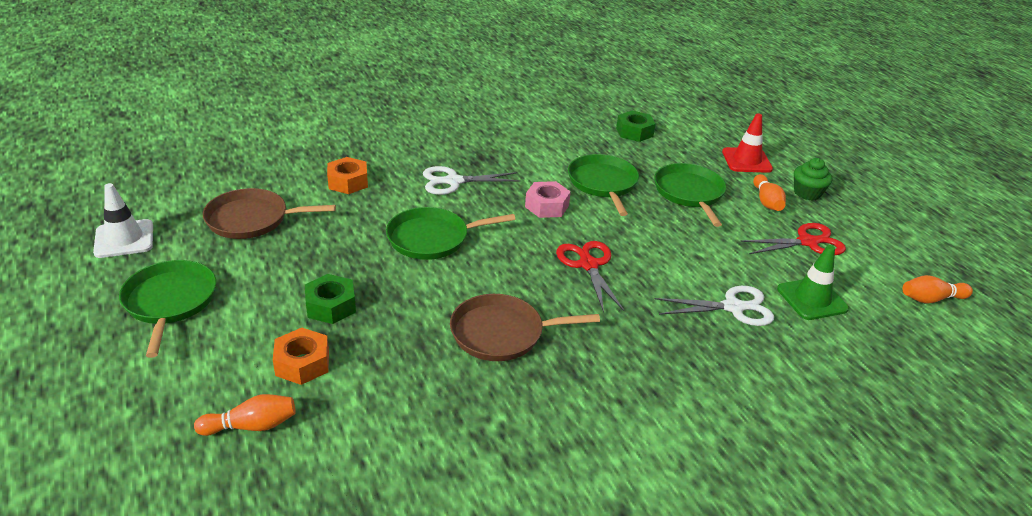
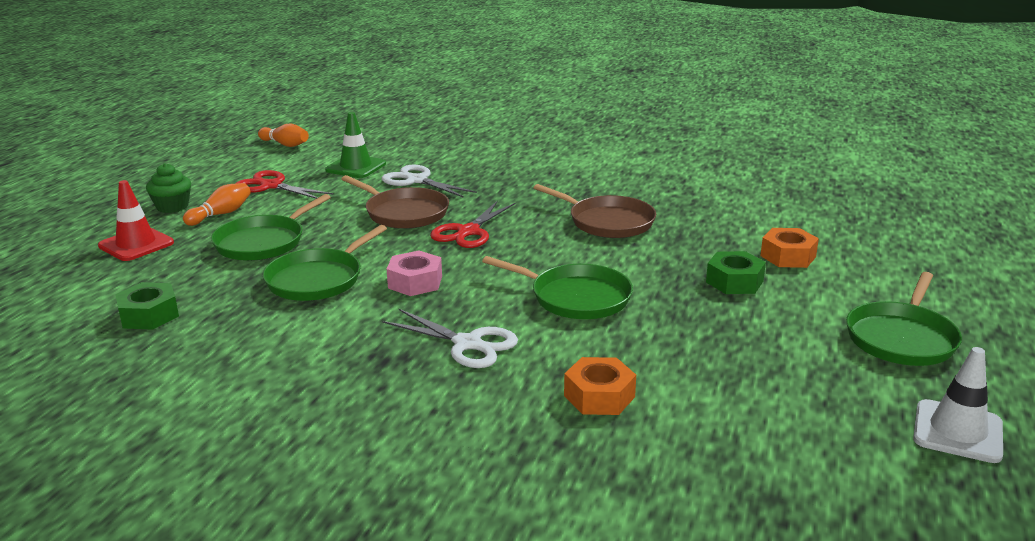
camera: 135 degrees left, 10 degrees down
(251, 426) = (848, 239): orange bowling pin -> none
(252, 219) = (768, 393): brown pan -> brown pan (404, 213)

